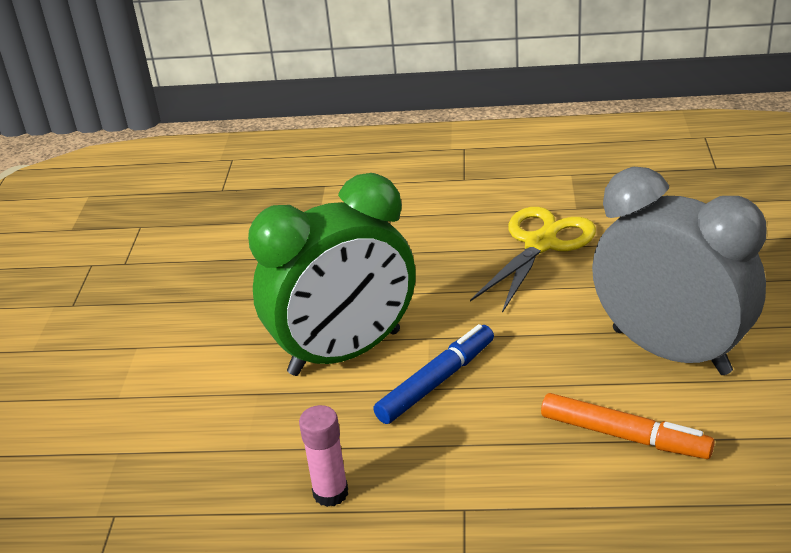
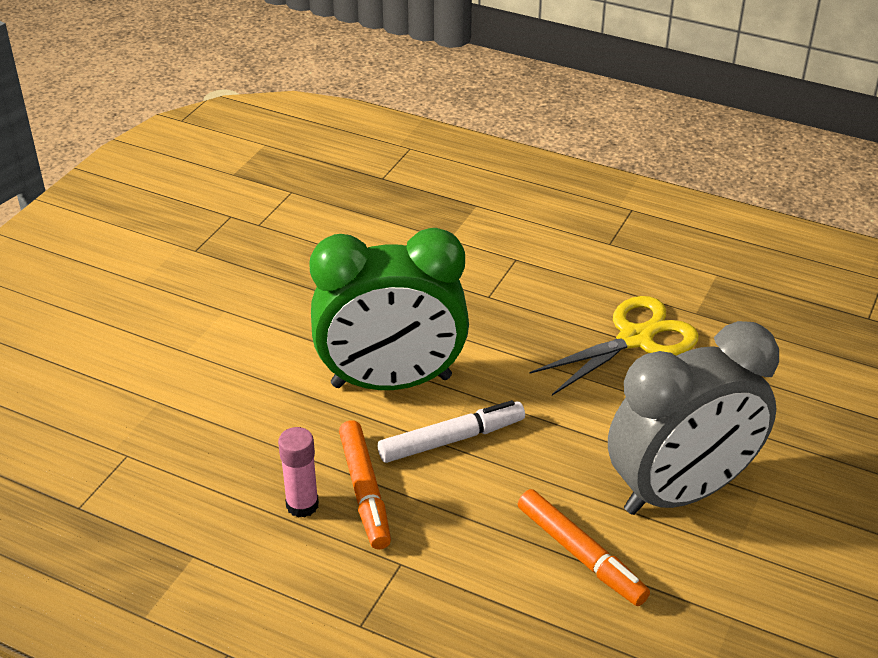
camera: 20 degrees right, 5 degrees up
(384, 457) = (365, 491): none -> orange marker
(436, 382) = (451, 439): blue marker -> white marker
(670, 351) = (680, 492): grey clock -> grey clock turned 90 degrees clockwise

